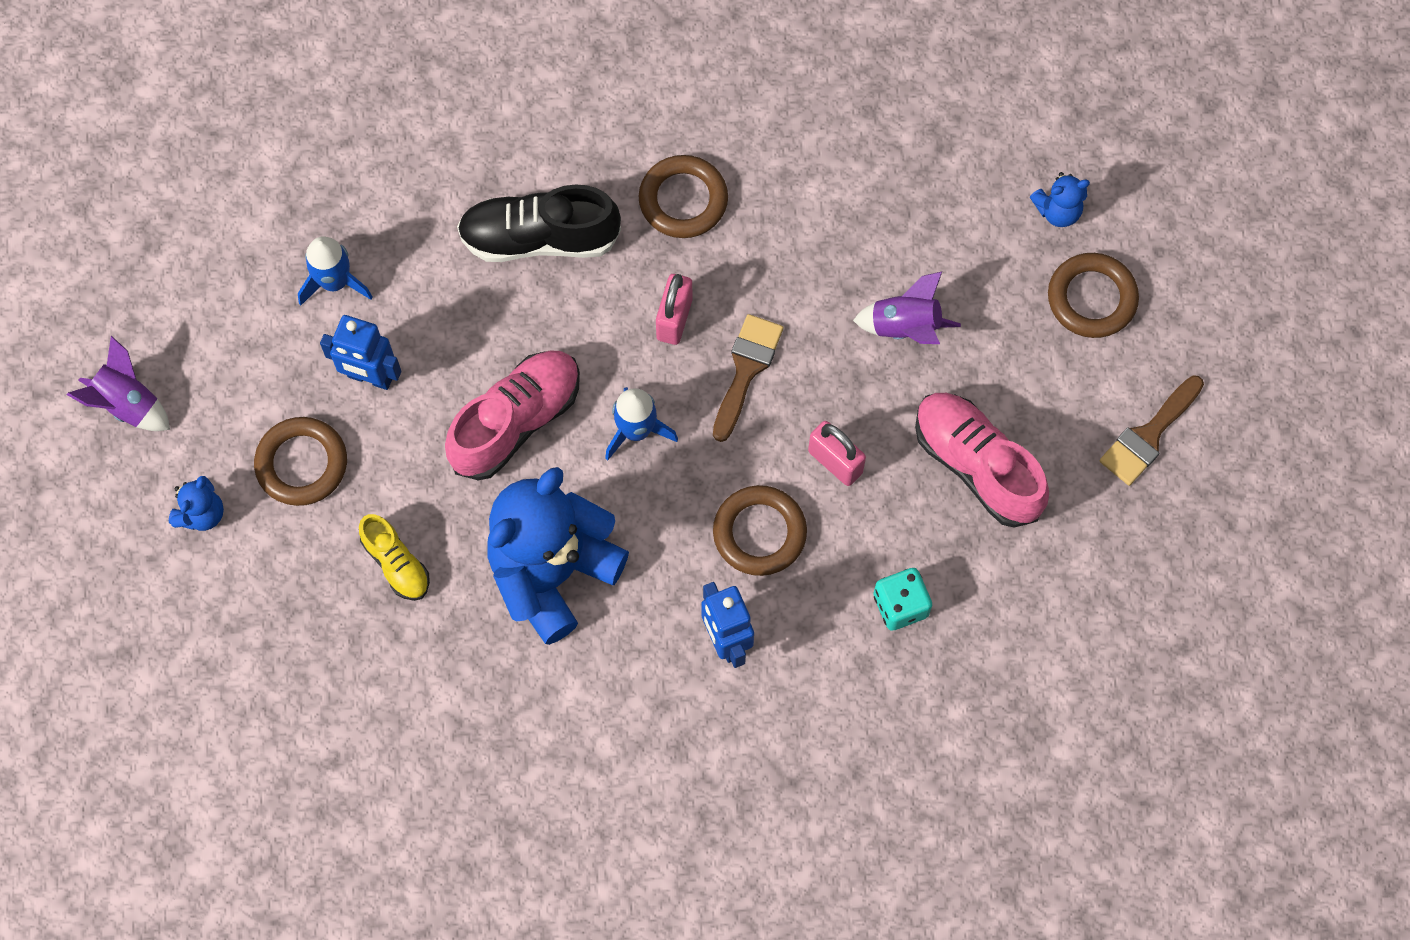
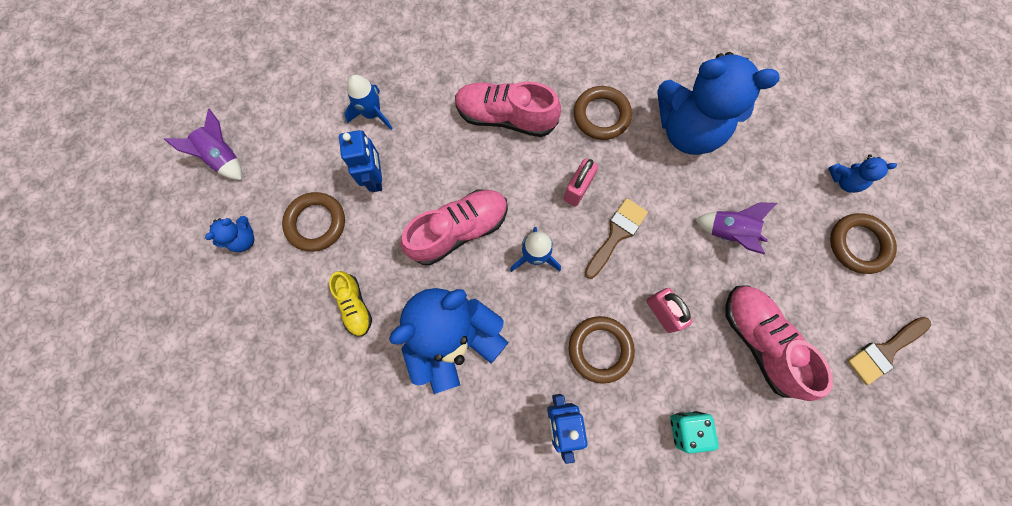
camera: 15 degrees right, 5 degrees up
(370, 377) = (375, 178): blue robot -> blue robot turned 135 degrees counterclockwise
(539, 238) = (505, 117): black shoe -> pink shoe
(816, 191) = (687, 130): none -> blue teddy bear

